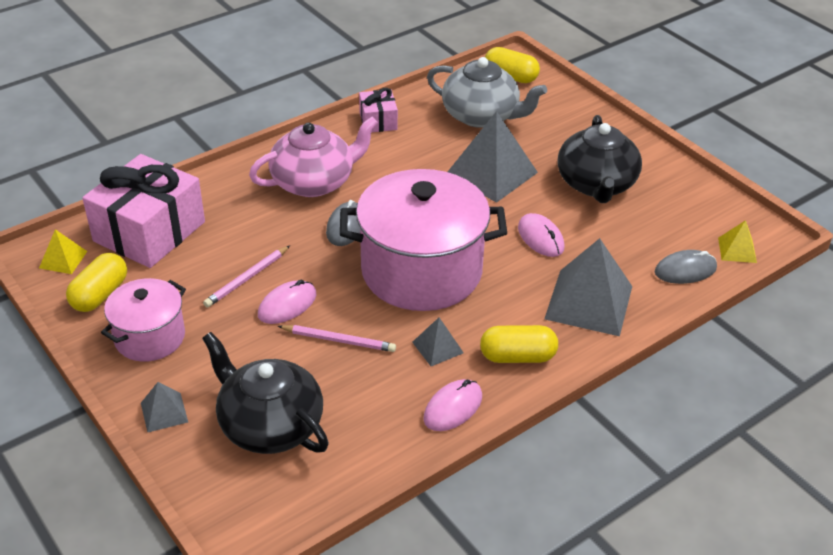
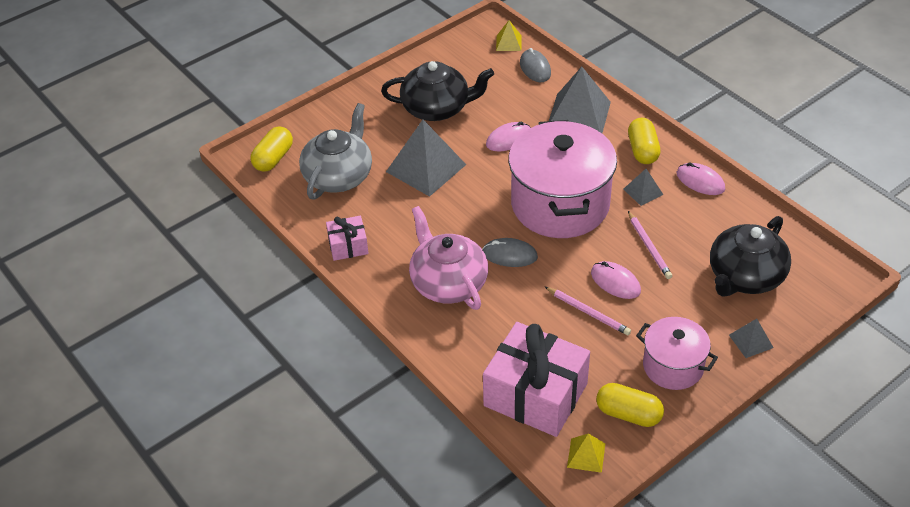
camera: 90 degrees left, 5 degrees up
(338, 340) = (649, 247): pink pencil -> pink pencil turned 150 degrees clockwise

